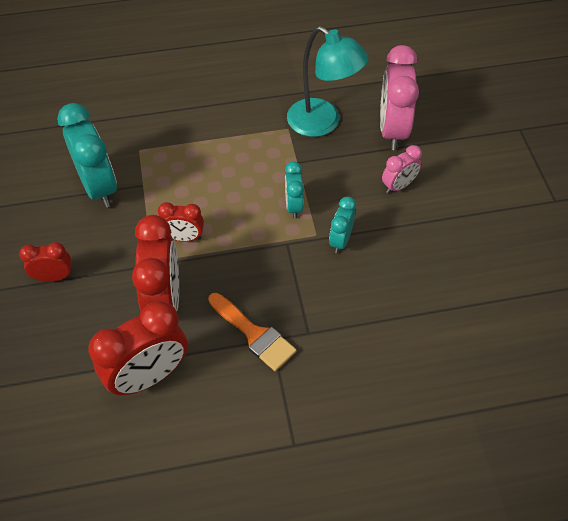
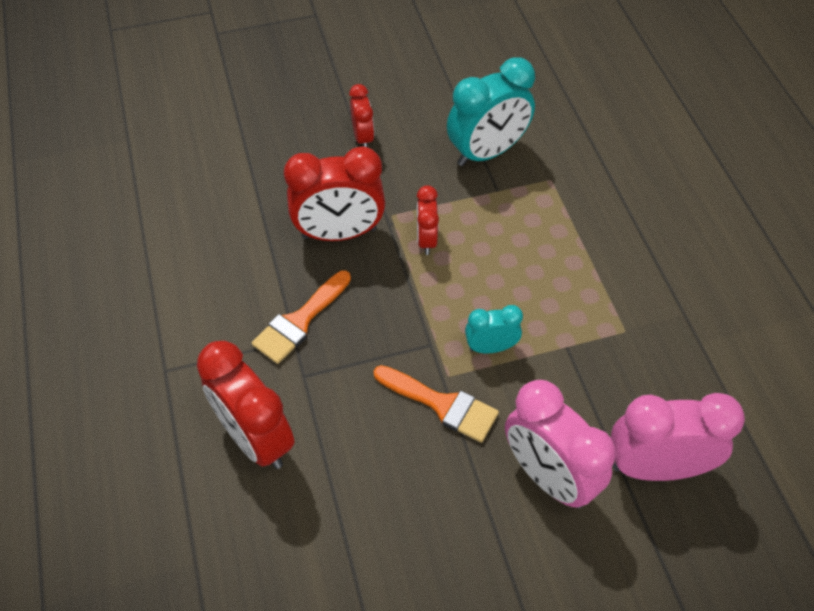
camera: 85 degrees right, 0 degrees up
(149, 376) = (248, 233): red clock -> red clock (256, 438)
(322, 123) = (645, 373): turquoise lamp -> none
(340, 240) = (442, 404): turquoise clock -> orange brush
(398, 186) = (548, 476): pink clock -> pink clock, size x1.86

